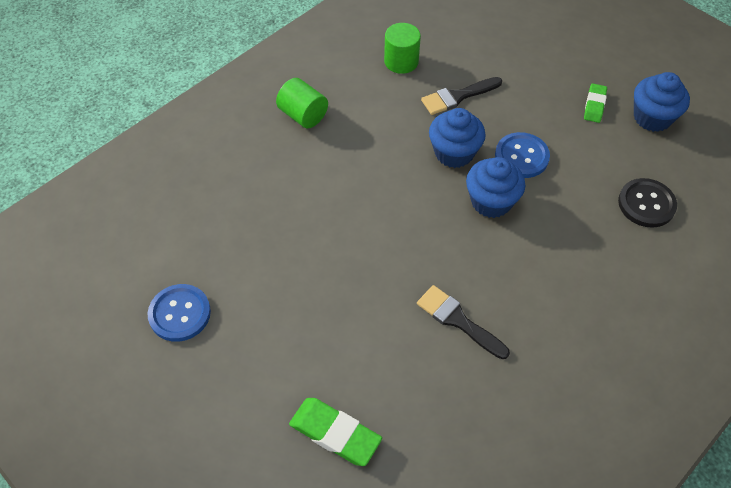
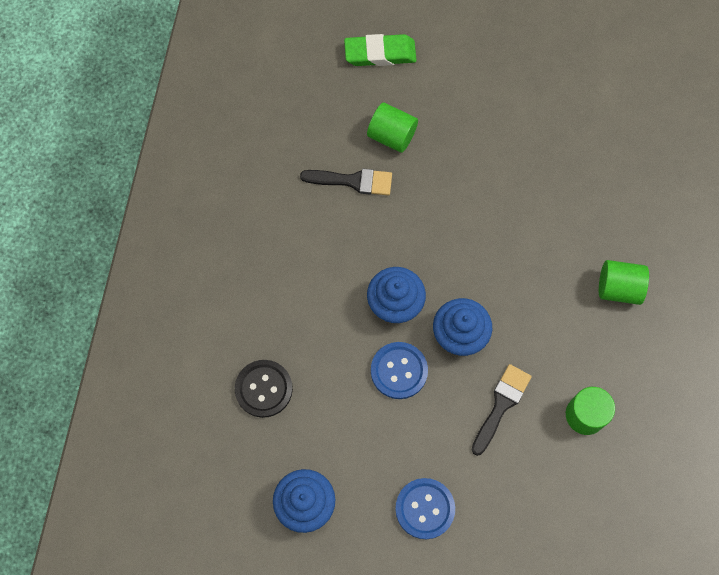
camera: 145 degrees right, 15 degrees up
(180, 313) = (550, 61): blue button -> blue button (425, 508)
(389, 339) = (392, 135): none -> green cylinder
(594, 105) = (368, 483): green eraser -> none

